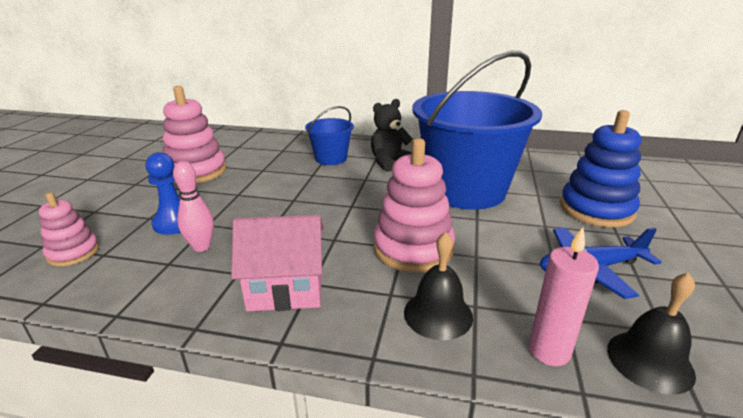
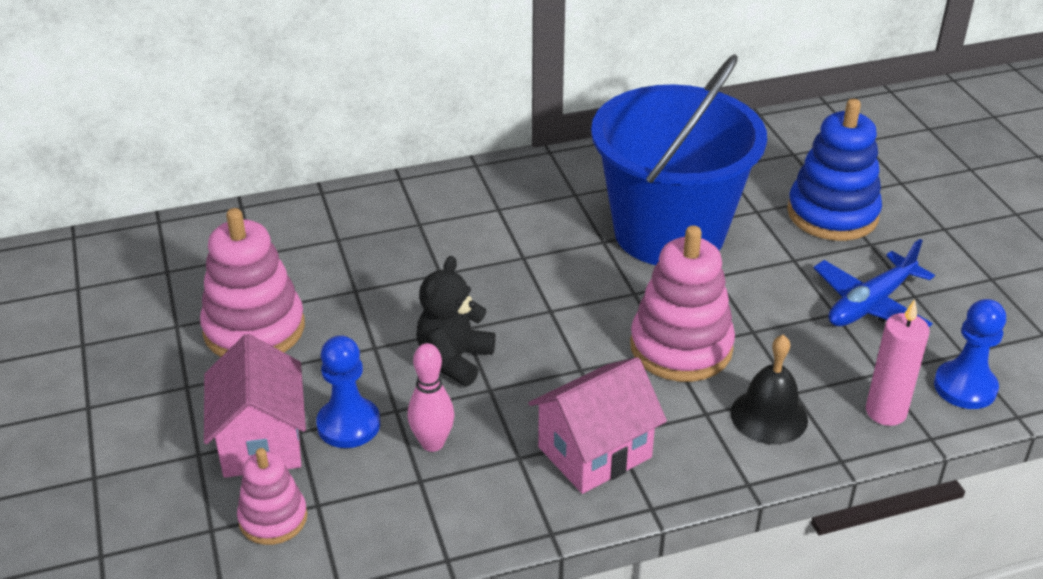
camera: 30 degrees left, 10 degrees up
(126, 216) = (261, 441): none -> pink house
(331, 158) = (434, 232): blue bucket -> none
(389, 162) = (527, 212): black teddy bear -> black teddy bear (454, 359)
(650, 361) = (965, 387): black bell -> blue pawn

